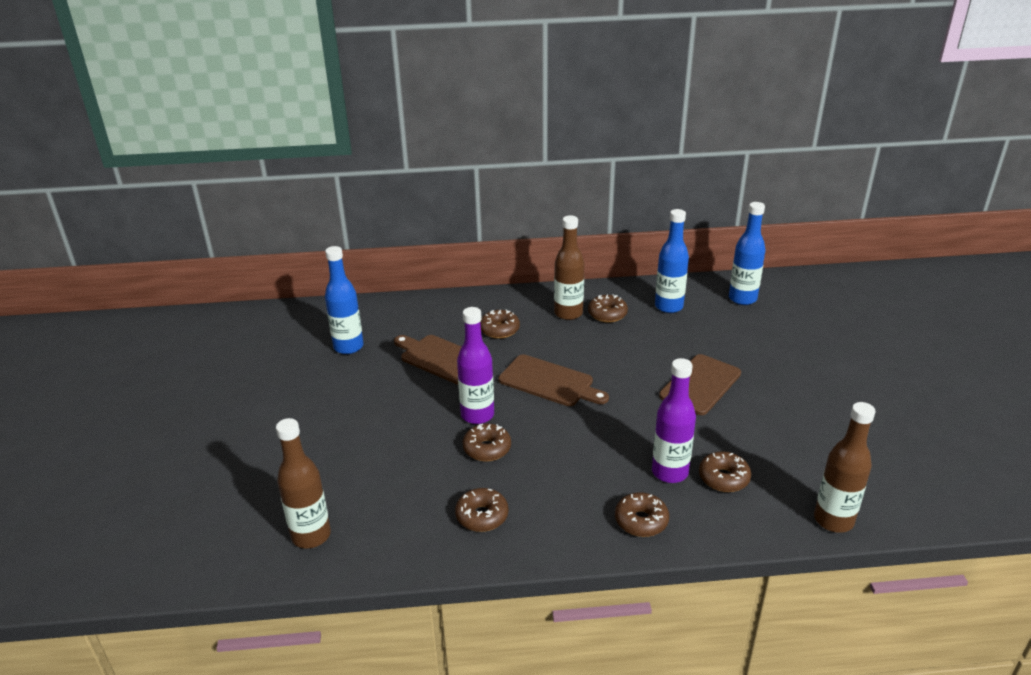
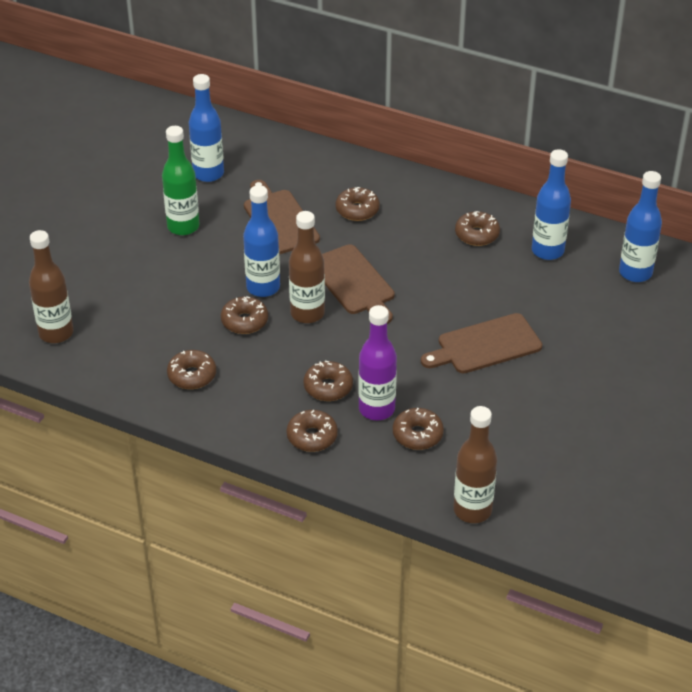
camera: 30 degrees right, 10 degrees up
(361, 394) = (183, 226): none -> green bottle
(477, 415) = (263, 287): purple bottle -> blue bottle
(568, 313) = (439, 218): brown bottle -> brown bottle (307, 313)
(612, 472) = (328, 387): none -> brown donut

